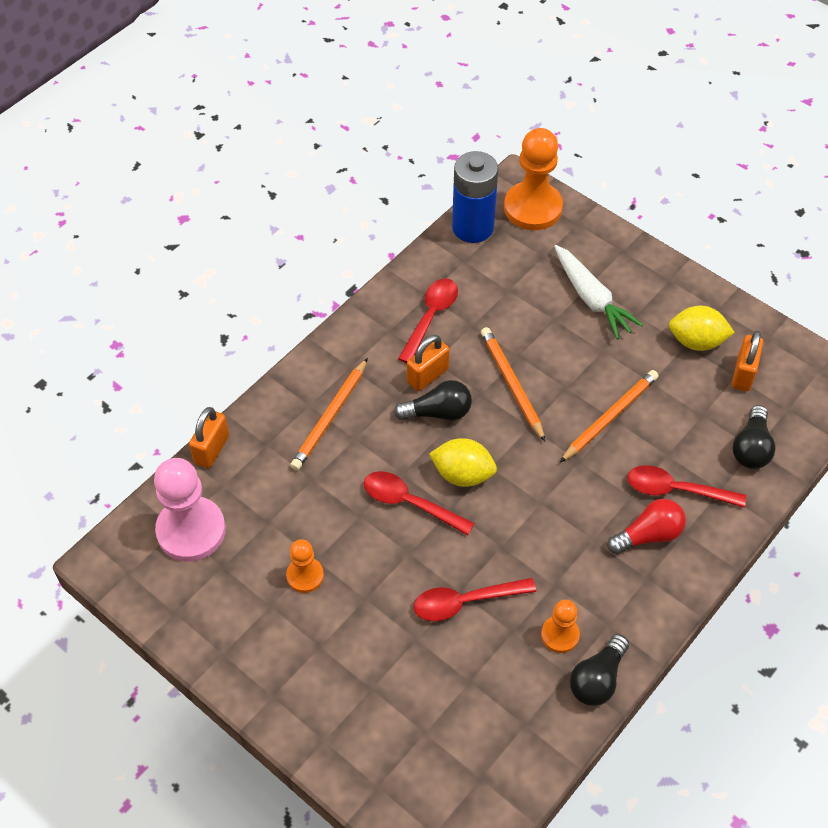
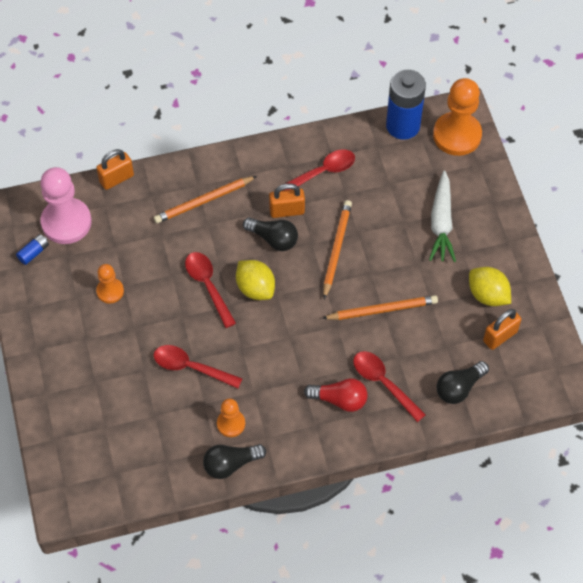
camera: 35 degrees right, 5 degrees up
(179, 587) = (34, 252): none -> blue battery

